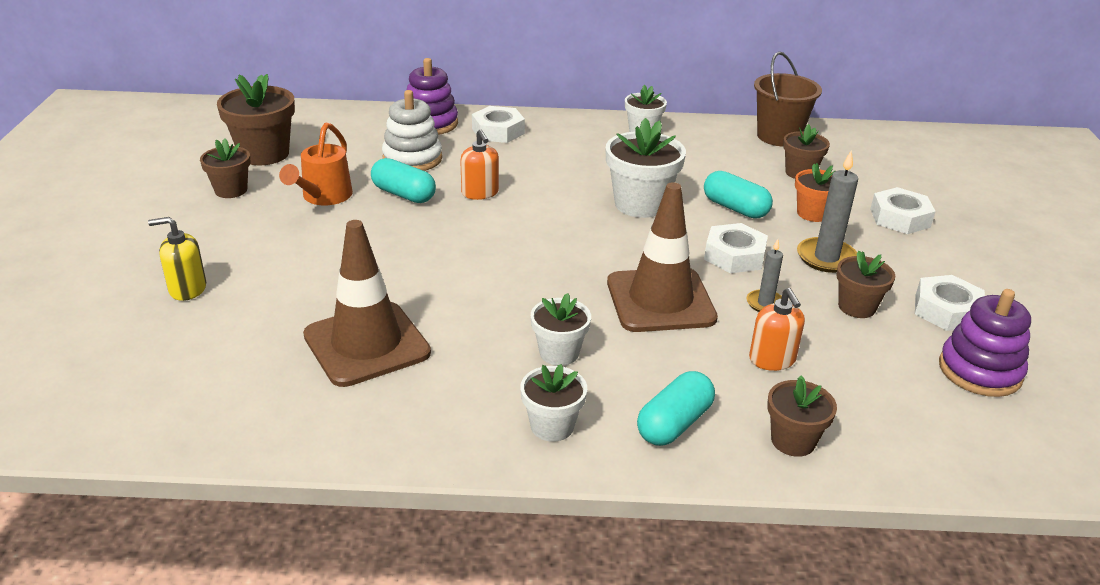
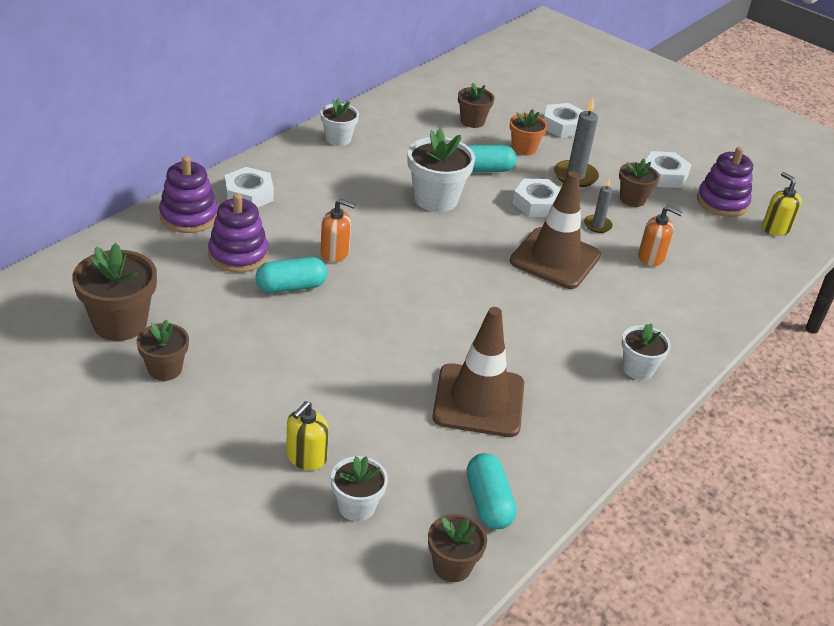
camera: 55 degrees left, 5 degrees up
(323, 197) = (243, 326): orange watering can -> none
(412, 159) = (238, 255): white stacking toy -> purple stacking toy
(559, 353) = (569, 327): white flower pot -> white flower pot (356, 506)
(674, 424) = (675, 324): turquoise capsule -> turquoise capsule (488, 502)
(778, 136) = (417, 98): brown bucket -> none
(793, 441) = (723, 295): brown flower pot -> brown flower pot (452, 566)
(1012, 434) = (775, 228): none -> yellow soap dispenser

